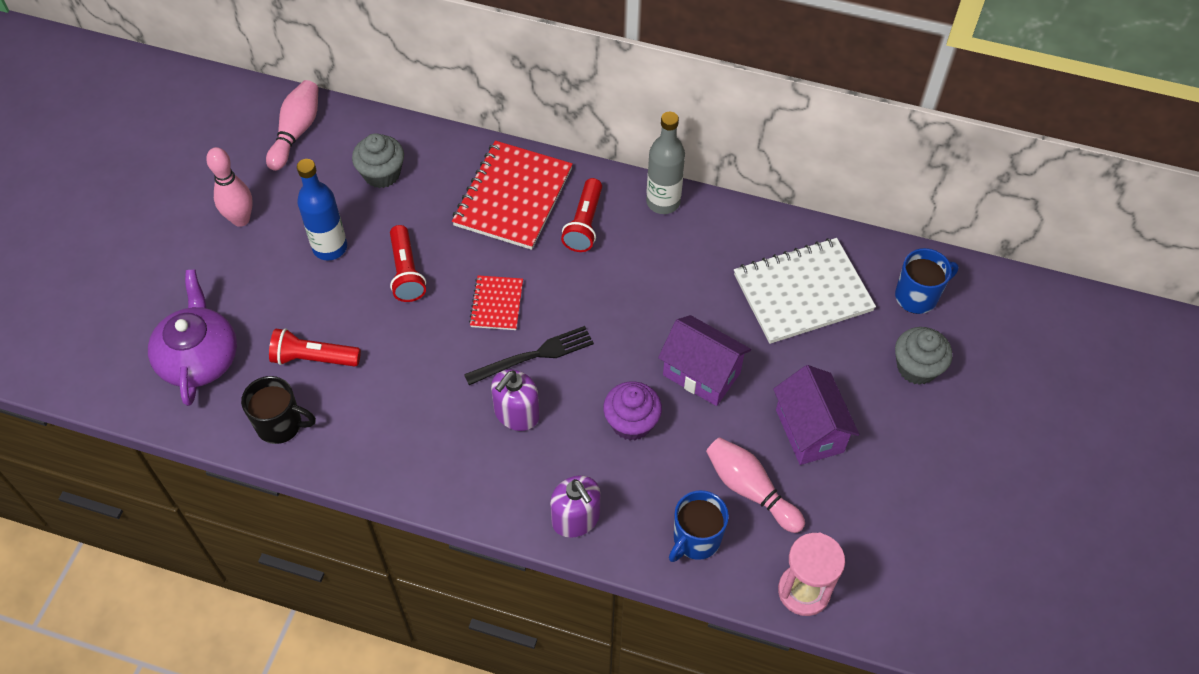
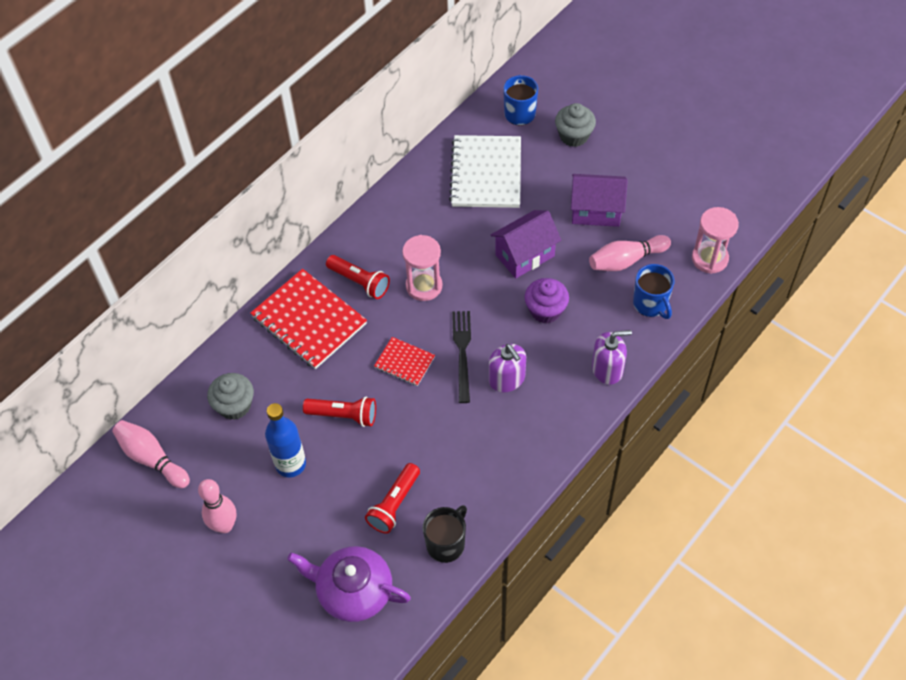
camera: 65 degrees left, 0 degrees up
(608, 286) = (424, 286): none -> pink hourglass
(663, 202) = (366, 226): grey bottle -> none

